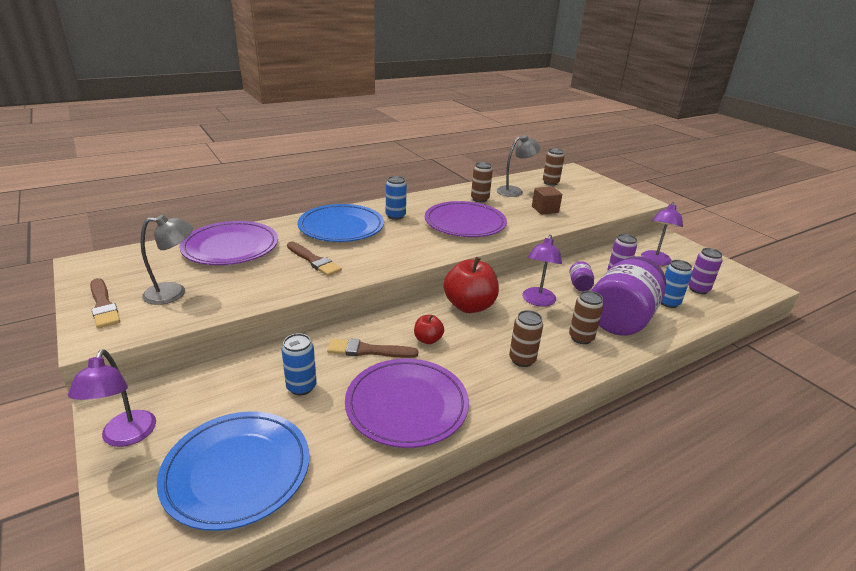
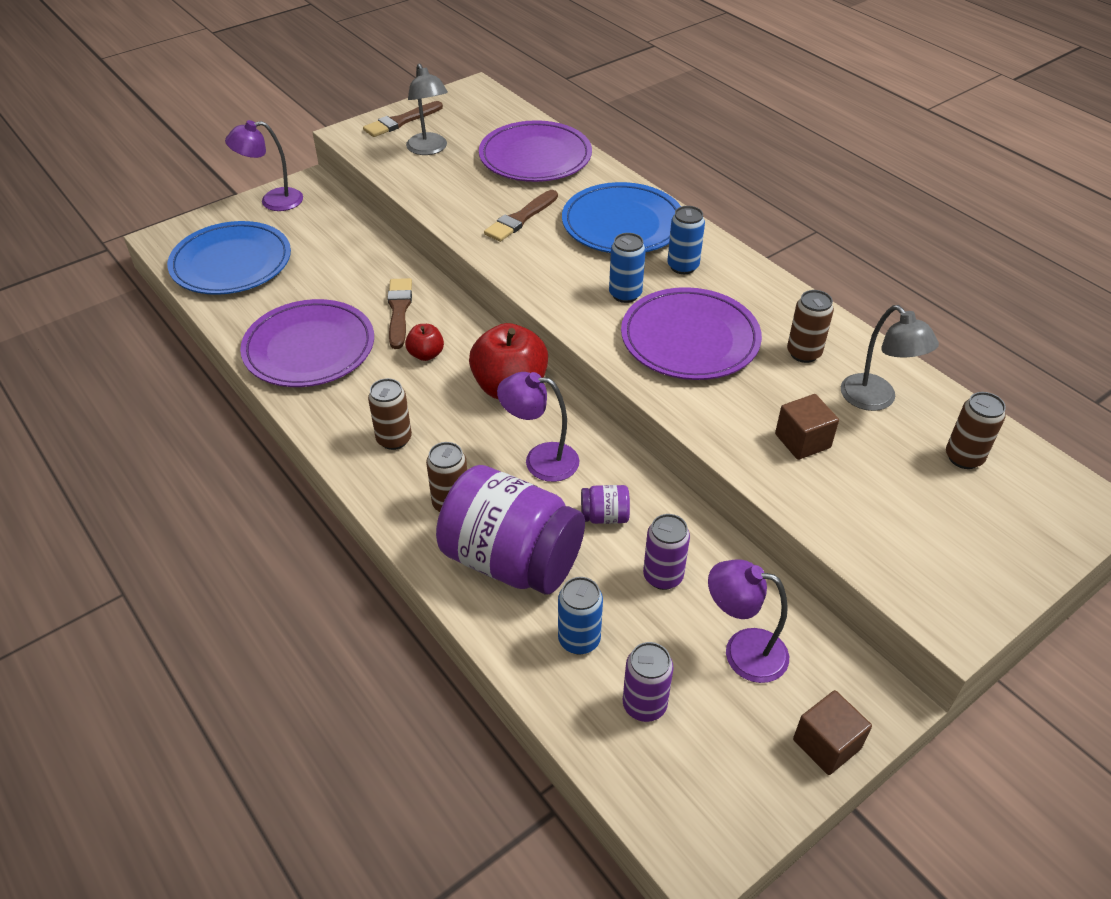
camera: 85 degrees right, 15 degrees up
(301, 387) = (336, 276): blue can -> blue can (625, 294)
(694, 251) = (826, 744): none -> brown cube

